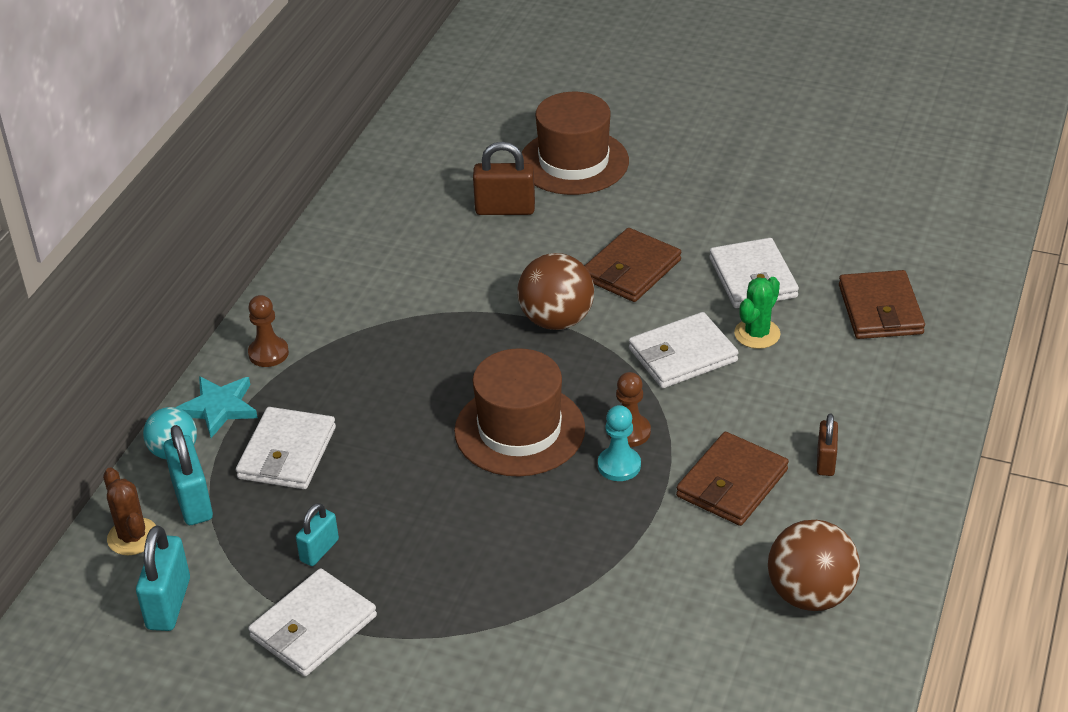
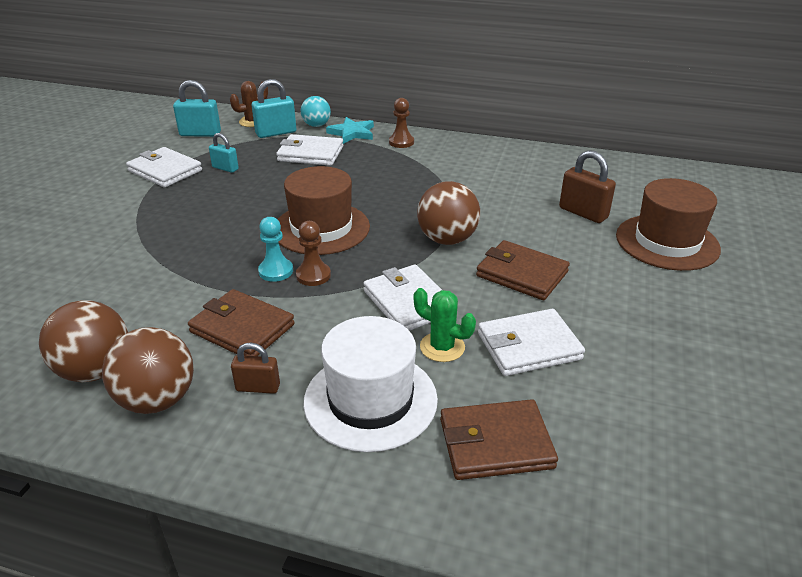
camera: 85 degrees right, 5 degrees down
(505, 209) = (583, 213): brown padlock -> brown padlock turned 45 degrees counterclockwise
(835, 383) = (370, 400): none -> white hat
(850, 534) = (158, 400): none -> brown ball

